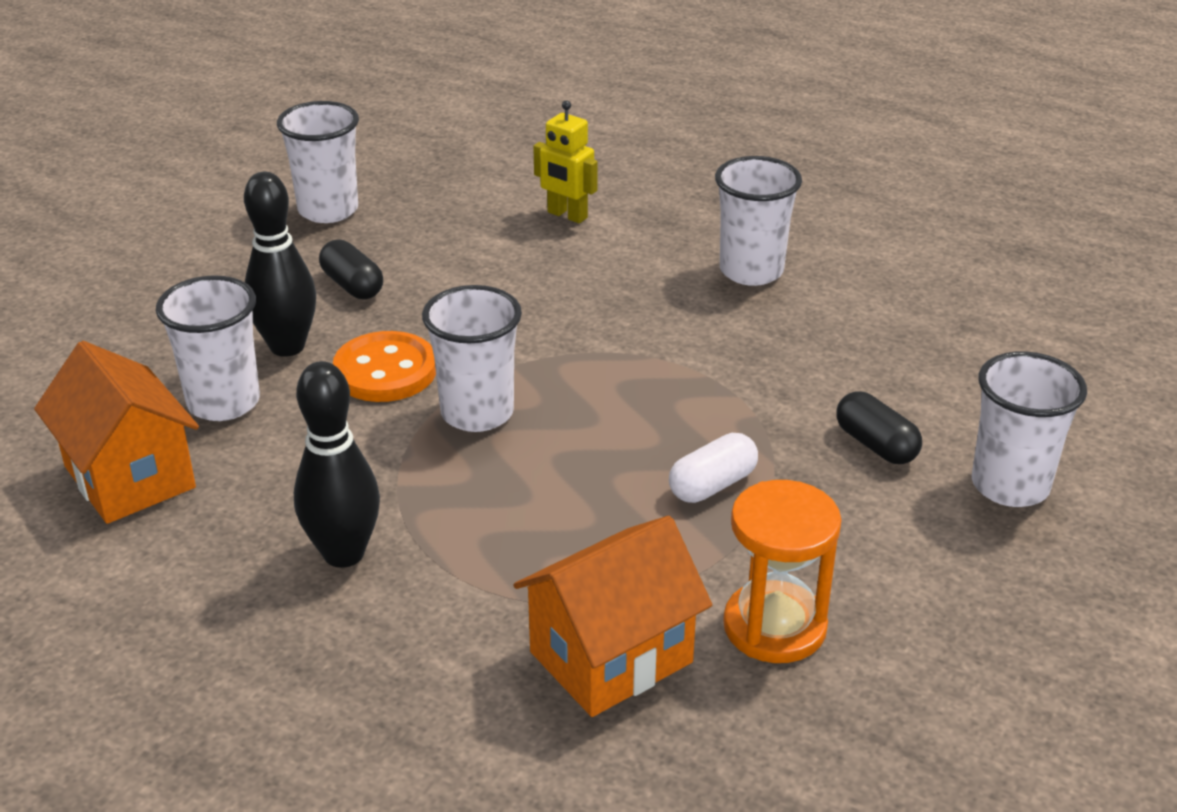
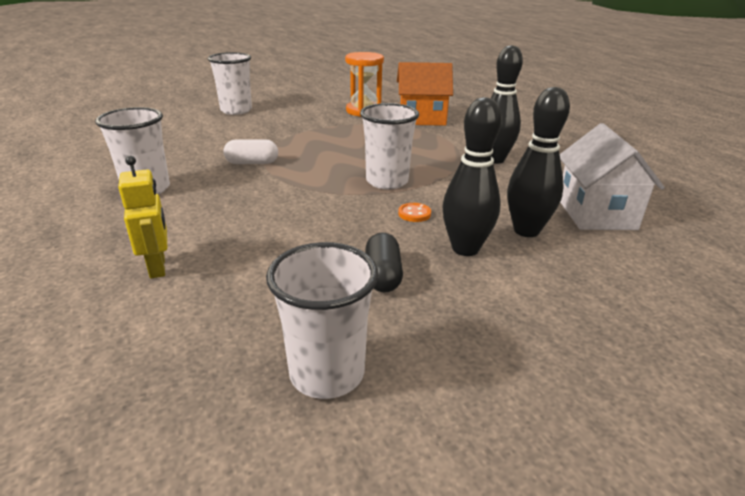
camera: 145 degrees left, 5 degrees down
(130, 477) = (595, 213): orange house -> white house
(223, 402) = (526, 231): white cup -> black bowling pin
(385, 371) = (414, 214): orange button -> orange button, size x0.47
(712, 485) = (327, 136): white capsule -> white capsule (252, 163)
(875, 445) = (251, 127): black capsule -> none

